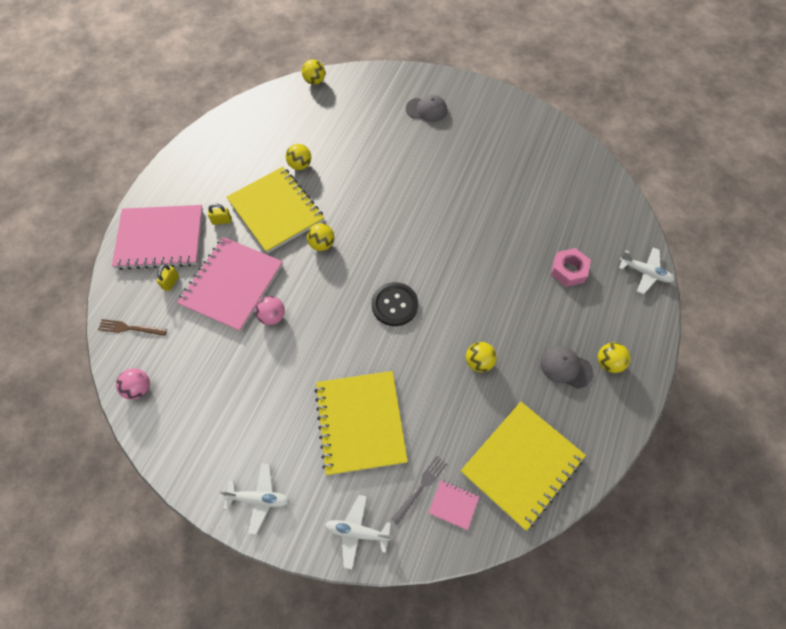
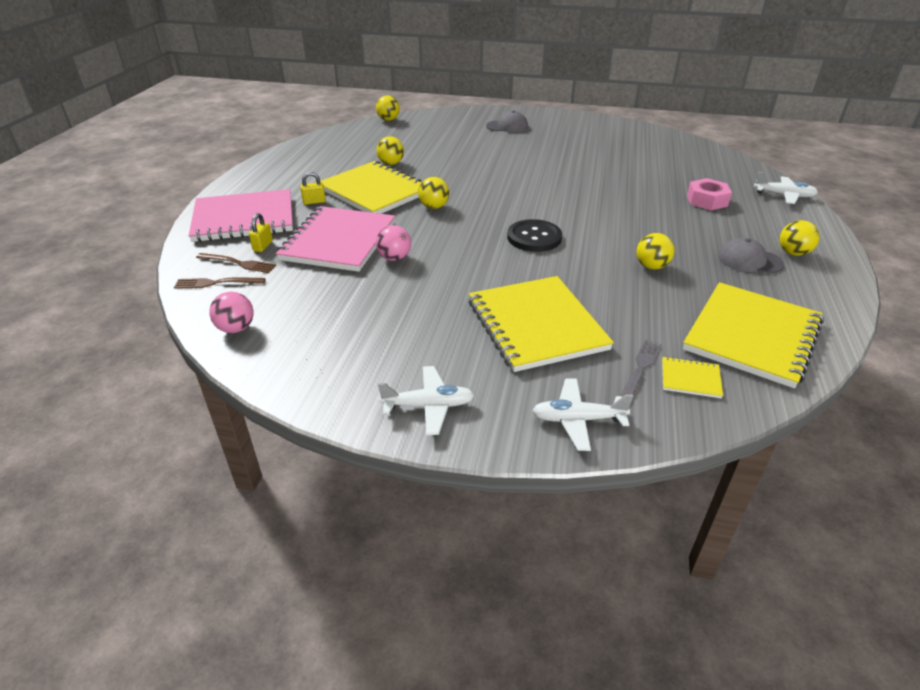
camera: 10 degrees left, 25 degrees down
(149, 304) = (239, 263): none -> brown fork
(453, 505) = (690, 379): pink notebook -> yellow notebook

